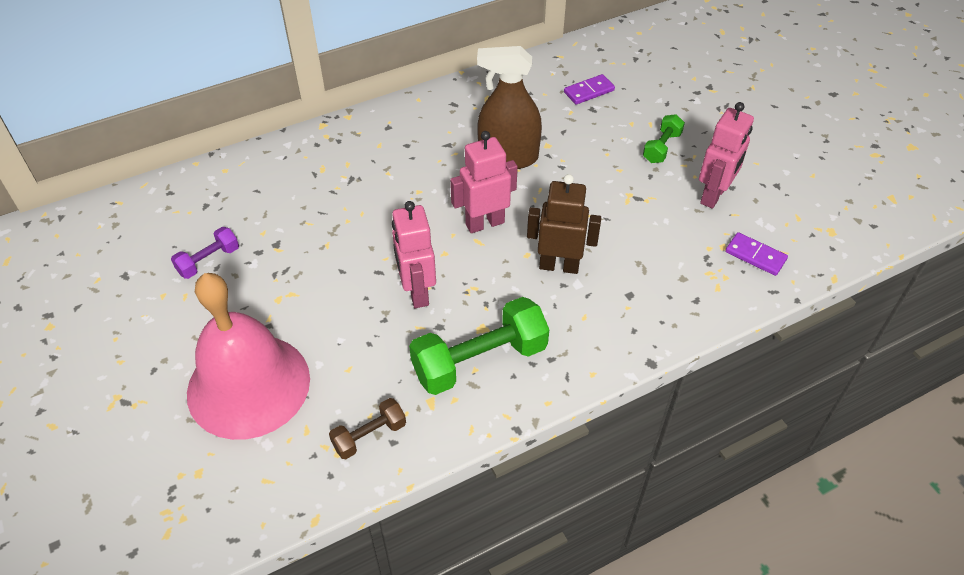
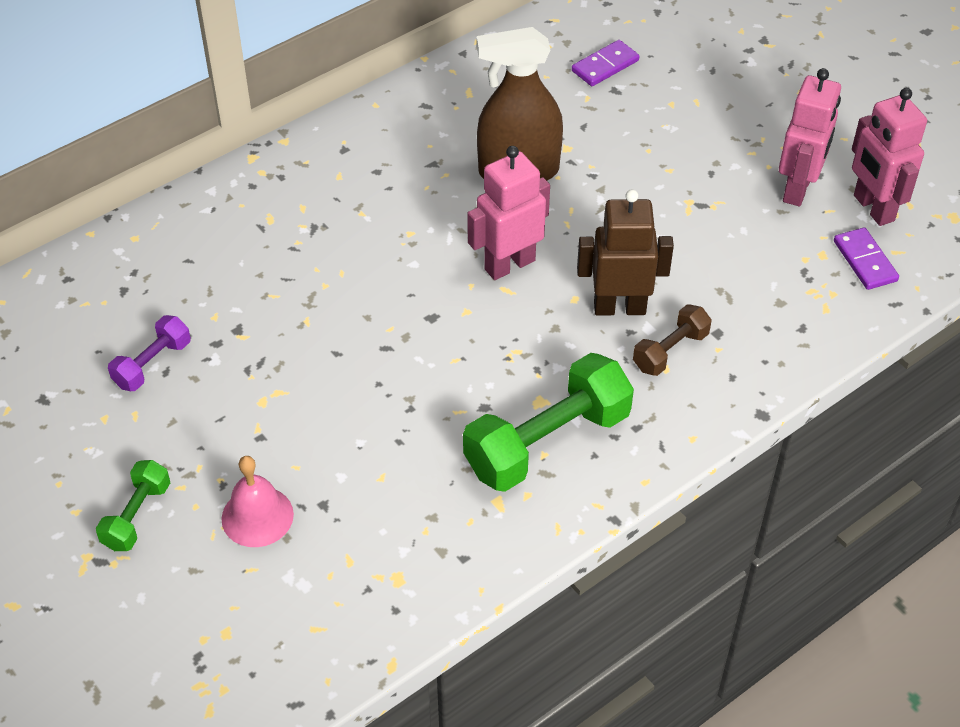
camera: 10 degrees left, 0 degrees up
(248, 385) = (257, 516): pink bell -> pink bell, size x0.45
(369, 436) = (432, 555): brown dumbbell -> brown dumbbell (670, 351)
(417, 292) = (443, 367): pink robot -> pink robot (873, 208)
(661, 147) = (718, 132): green dumbbell -> green dumbbell (137, 516)
(755, 256) = (865, 261): purple domino -> purple domino turned 45 degrees clockwise

